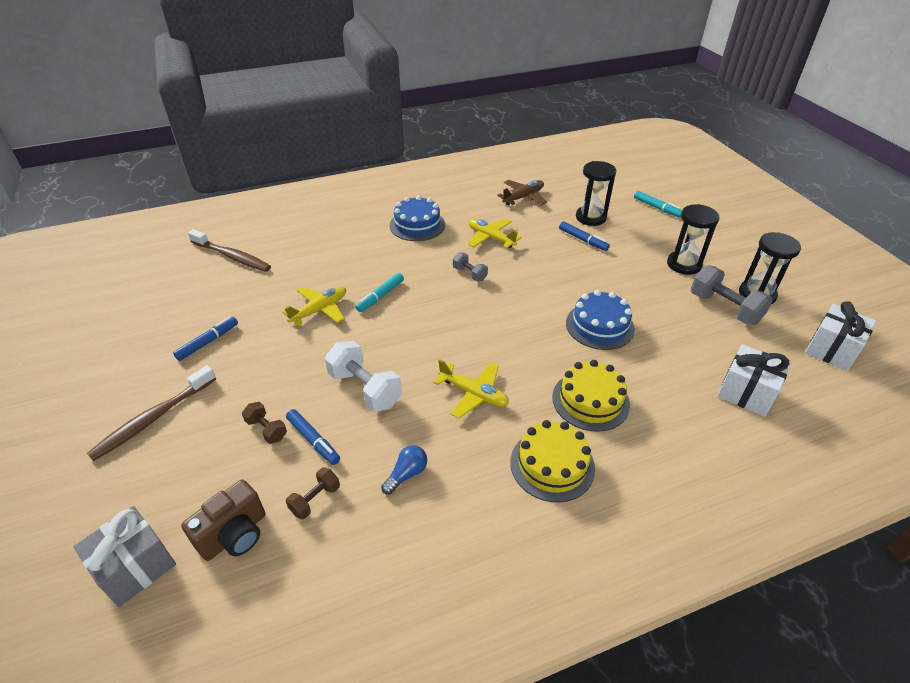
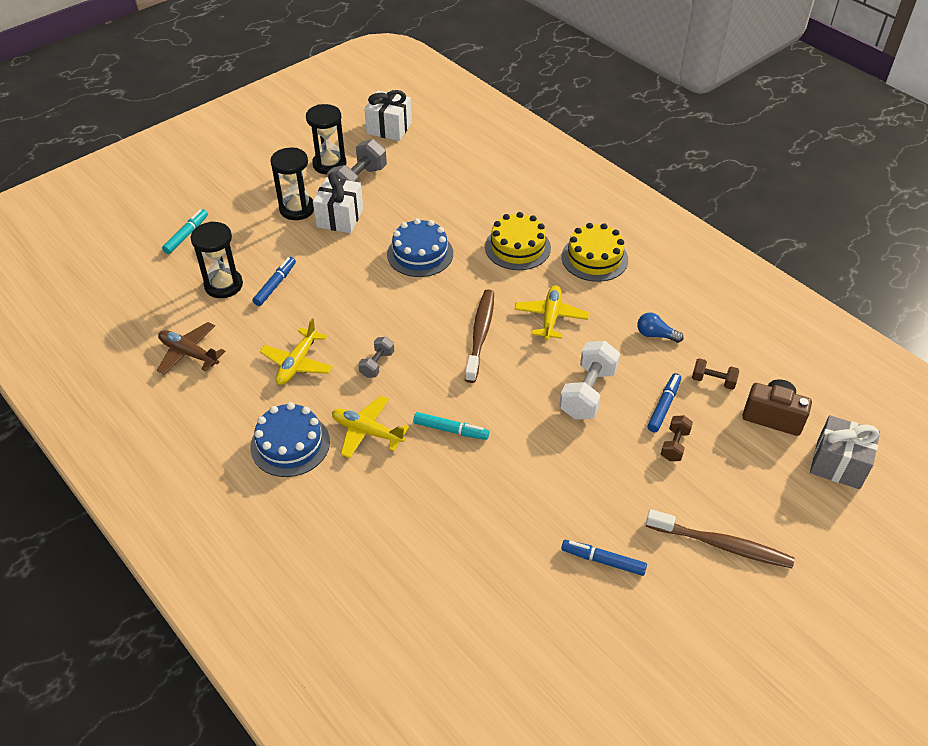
camera: 110 degrees left, 5 degrees up
(232, 256) = (440, 633): brown toothbrush -> brown toothbrush (480, 334)
(319, 310) = (500, 477): yellow plane -> yellow plane (367, 432)
(746, 393) = (463, 169): white gift -> white gift (340, 218)

